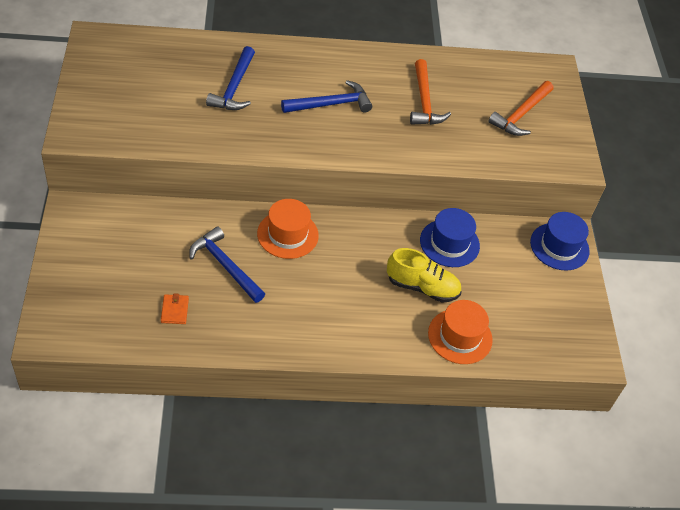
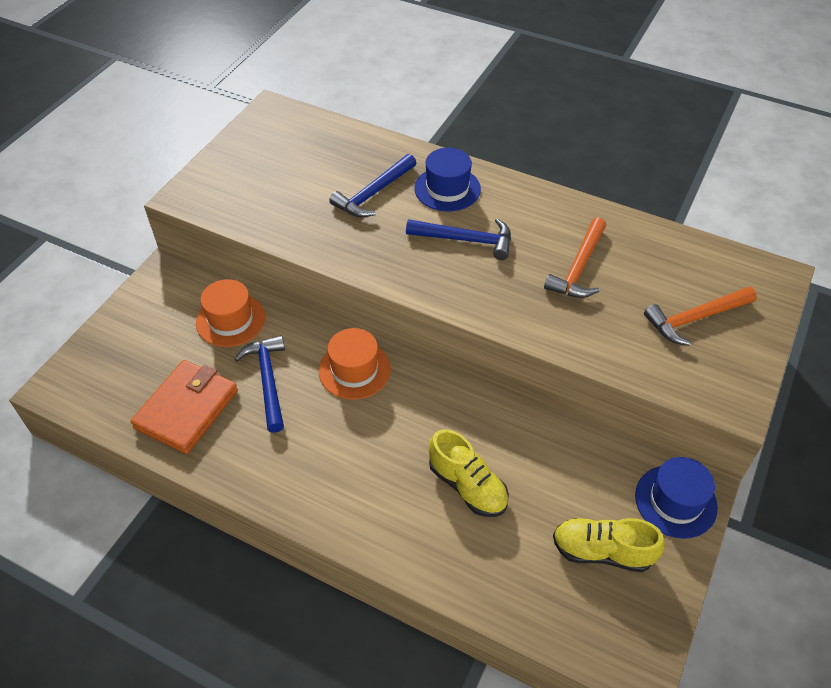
camera: 35 degrees right, 0 degrees up
(174, 310) = (186, 409): orange wallet -> orange wallet, size x2.39
(449, 243) = (533, 445): blue hat -> blue hat (447, 189)
(460, 336) = (476, 565): orange hat -> orange hat (230, 320)
(533, 296) = (602, 551): none -> yellow shoe

